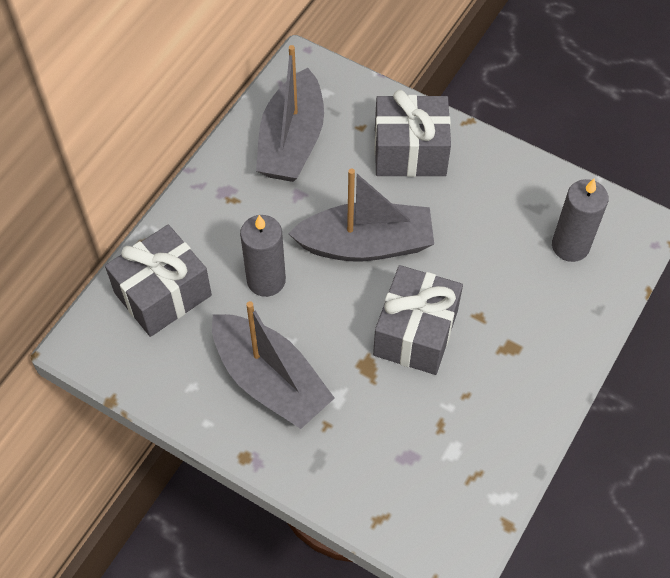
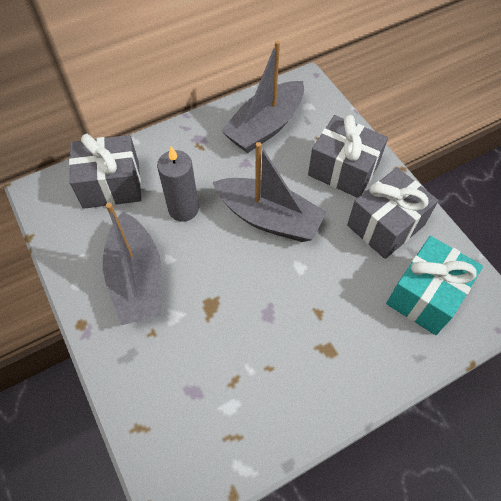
camera: 30 degrees right, 0 degrees up
(415, 333) = (262, 300): grey gift -> grey gift (385, 225)
(570, 246) = (425, 295): grey candle -> turquoise gift

